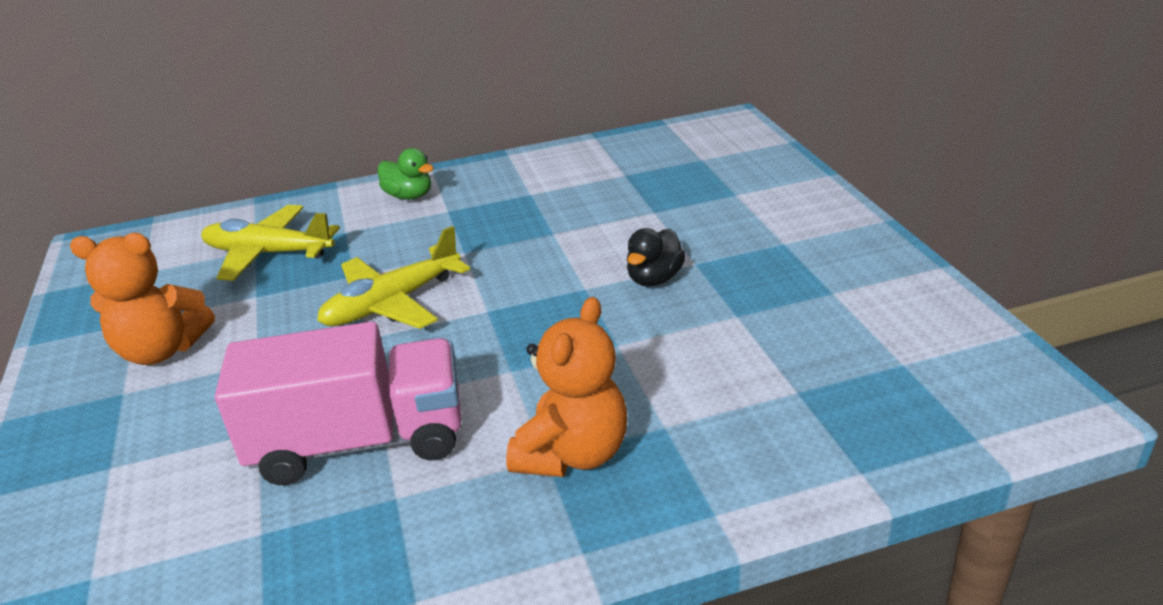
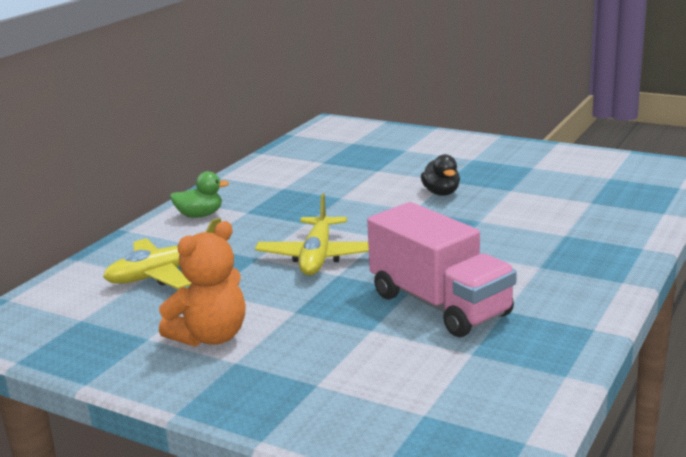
camera: 45 degrees left, 10 degrees down
(360, 442) = (439, 305): pink truck -> pink truck turned 105 degrees clockwise
(573, 454) = (548, 259): orange teddy bear -> none

